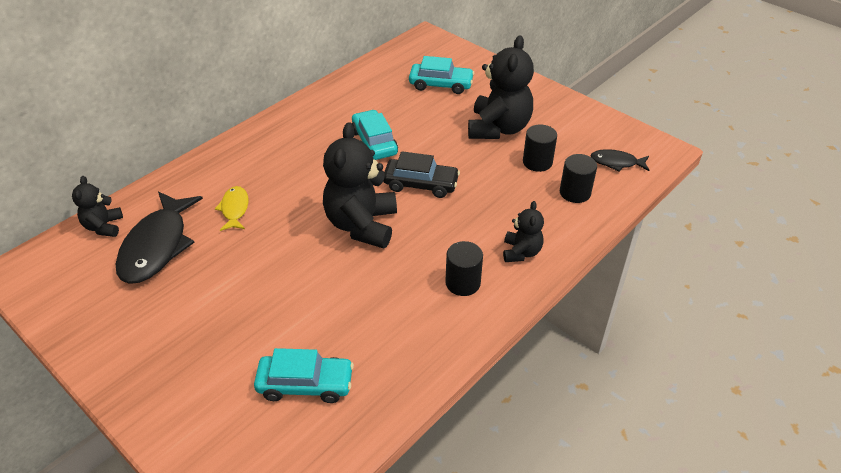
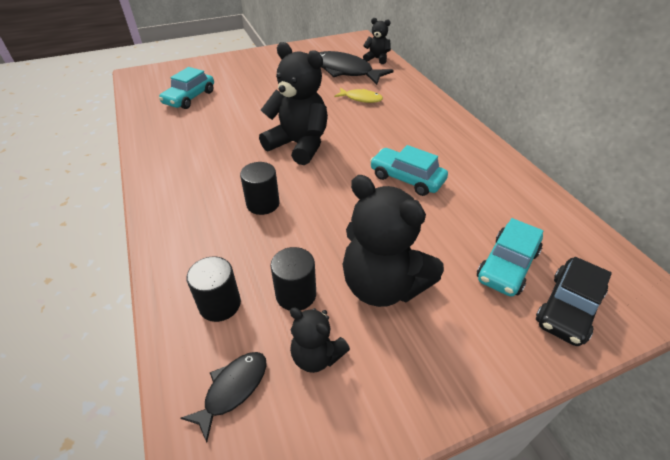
camera: 115 degrees right, 0 degrees up
(374, 142) = (406, 178): turquoise car -> turquoise car turned 150 degrees counterclockwise
(421, 184) = (324, 189): black car -> black car (568, 308)
(463, 283) = (192, 175): black cylinder -> black cylinder (263, 204)
(521, 252) = (186, 220): black teddy bear -> black teddy bear (317, 356)

